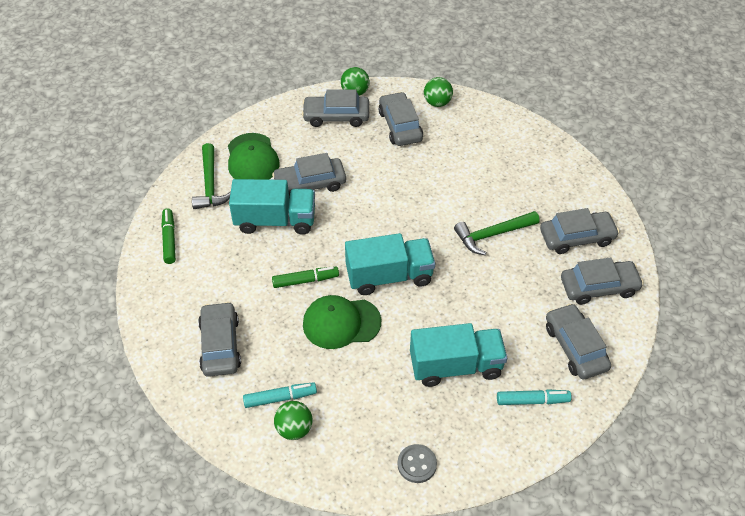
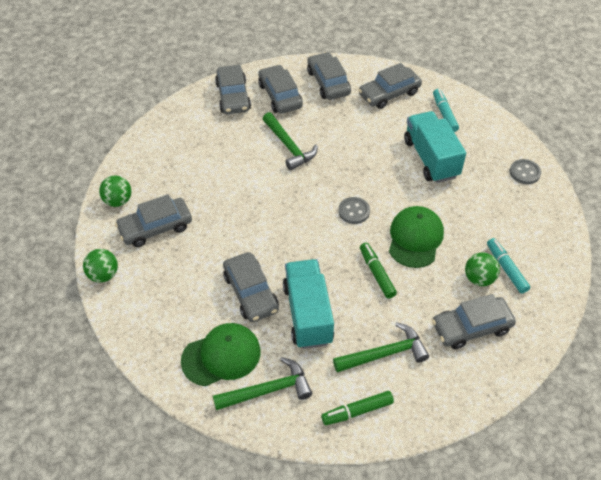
camera: 100 degrees left, 0 degrees up
(216, 269) = (384, 354): none -> green hammer
(294, 429) = (530, 253): green ball -> green ball (479, 278)
(336, 116) = (144, 286): grey car -> grey car (233, 96)
(341, 323) = (415, 238): green cap -> green cap turned 150 degrees counterclockwise
(389, 276) = (354, 211): turquoise truck -> grey button

